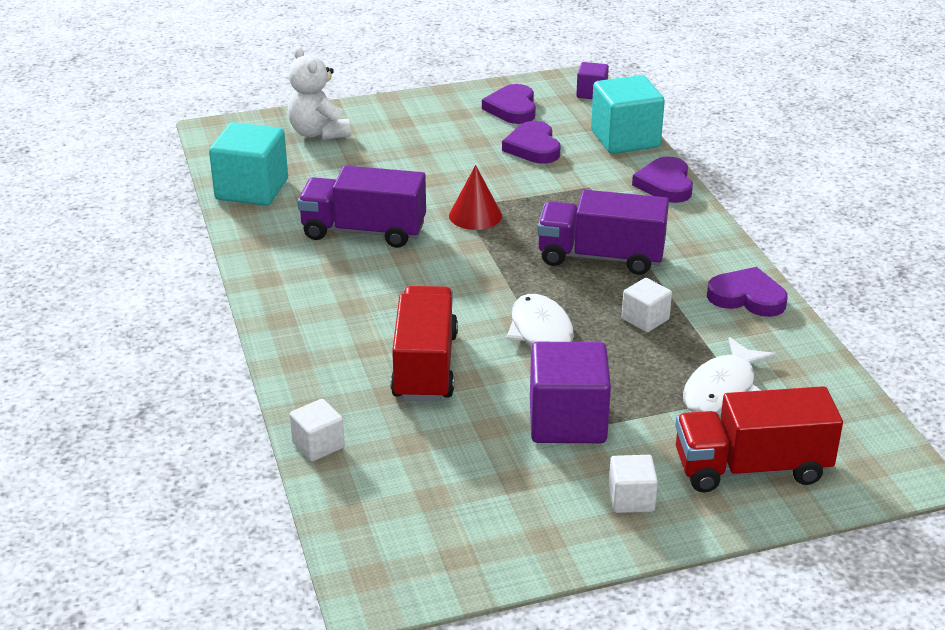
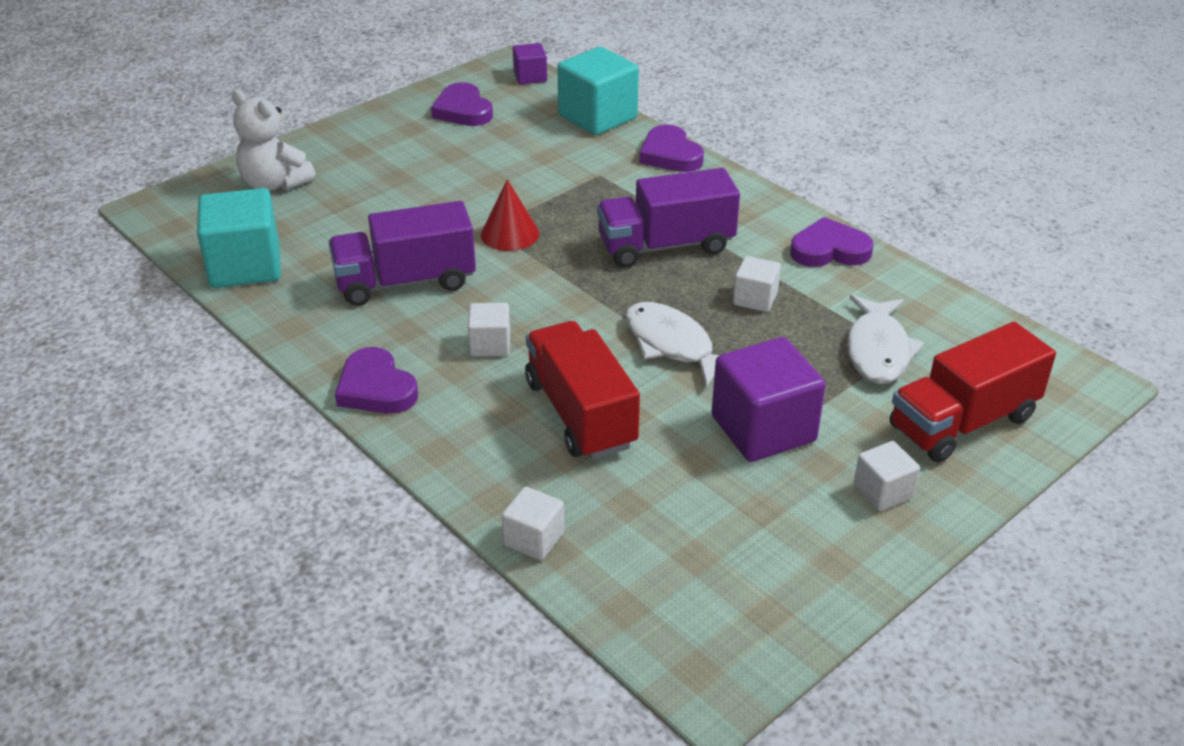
camera: 25 degrees left, 5 degrees up
(394, 295) = (490, 344): none -> white cube
(533, 147) = (514, 146): purple heart -> purple heart (376, 388)

